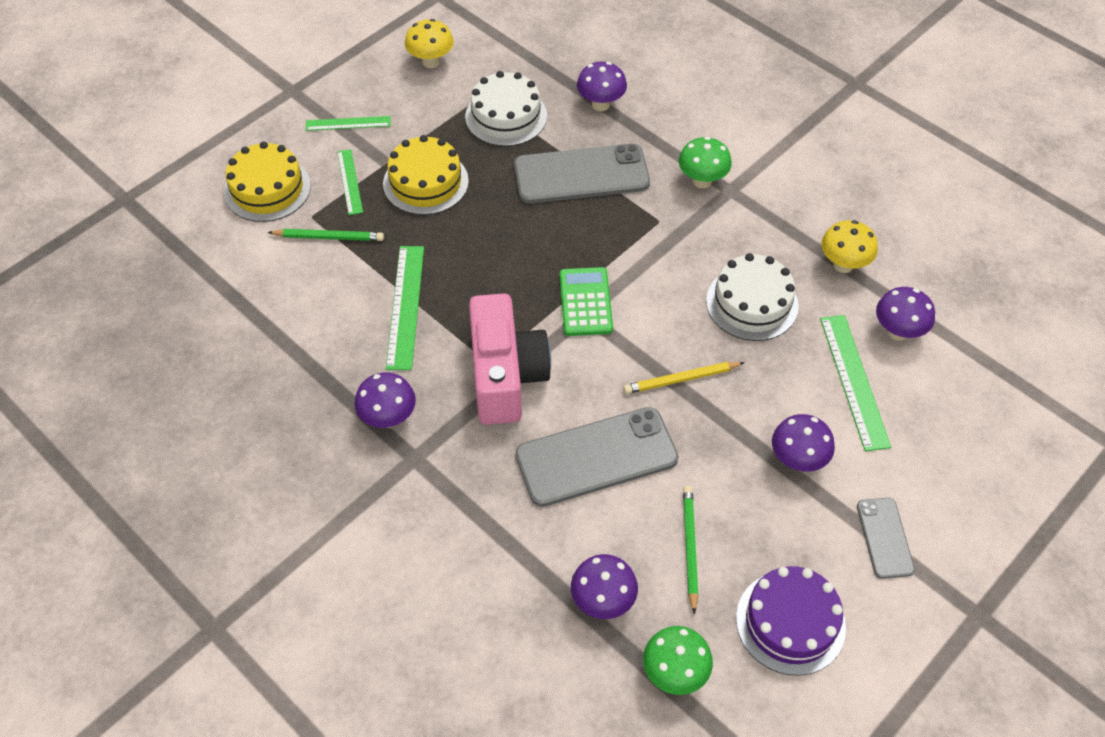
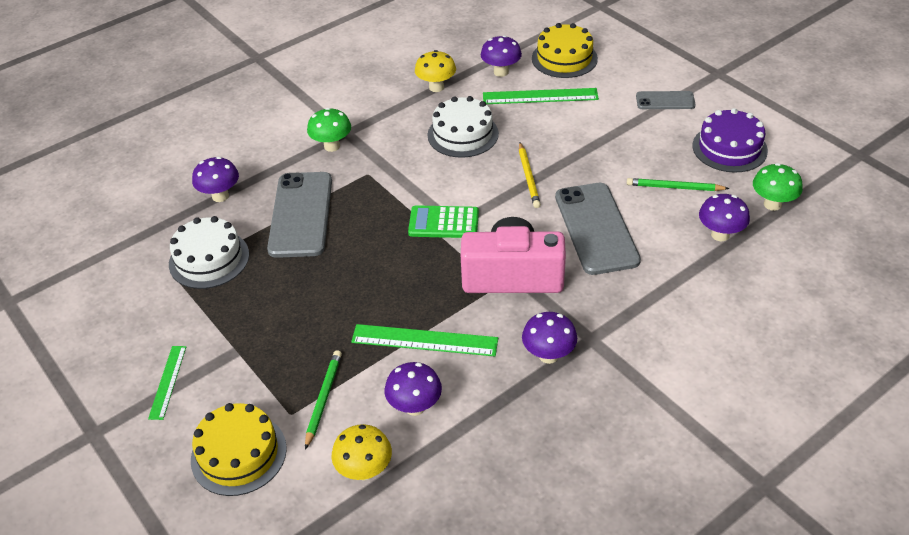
camera: 80 degrees left, 10 degrees down
(349, 181) = (252, 381): green ruler -> none
(425, 182) = (274, 321): yellow cake -> yellow cake (564, 58)
(431, 62) = (107, 311): yellow mushroom -> yellow mushroom (365, 471)
(797, 460) = (604, 129): purple mushroom -> purple mushroom (415, 407)

